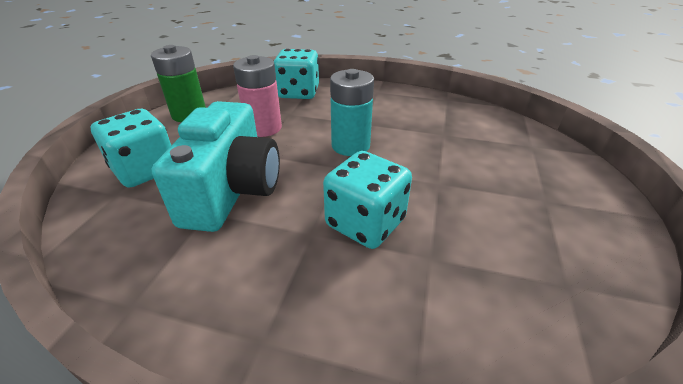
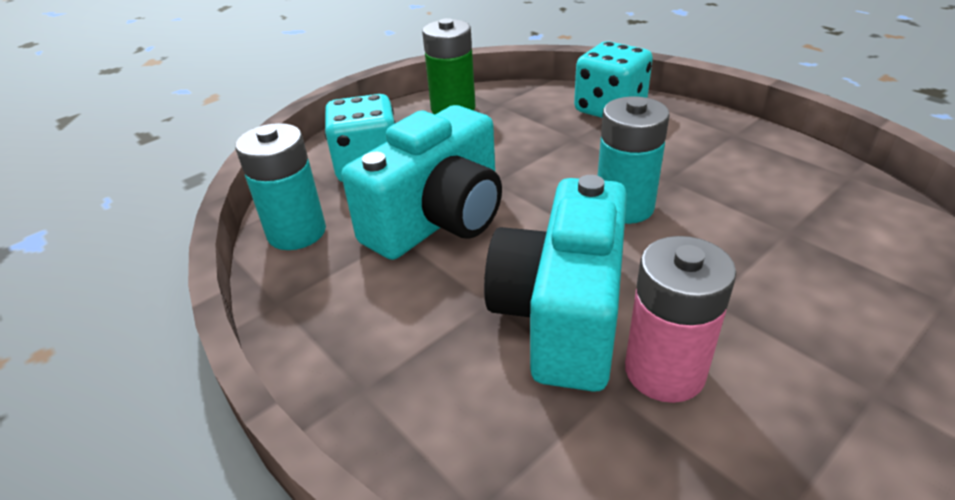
camera: 35 degrees right, 0 degrees up
(110, 240) = (297, 232): none -> turquoise battery
(263, 128) = (527, 149): pink battery -> pink battery (664, 371)
(365, 223) = (562, 315): turquoise dice -> turquoise camera

